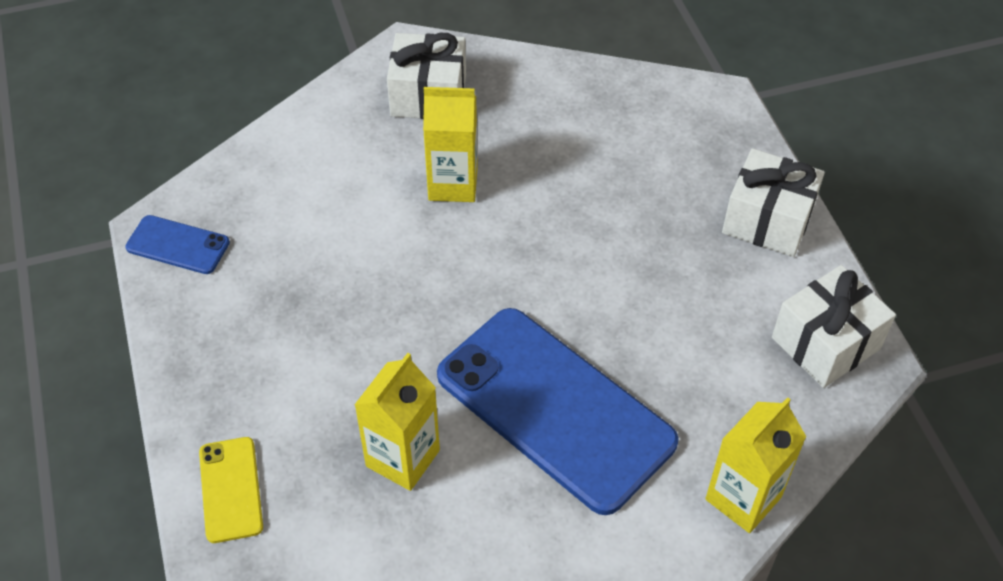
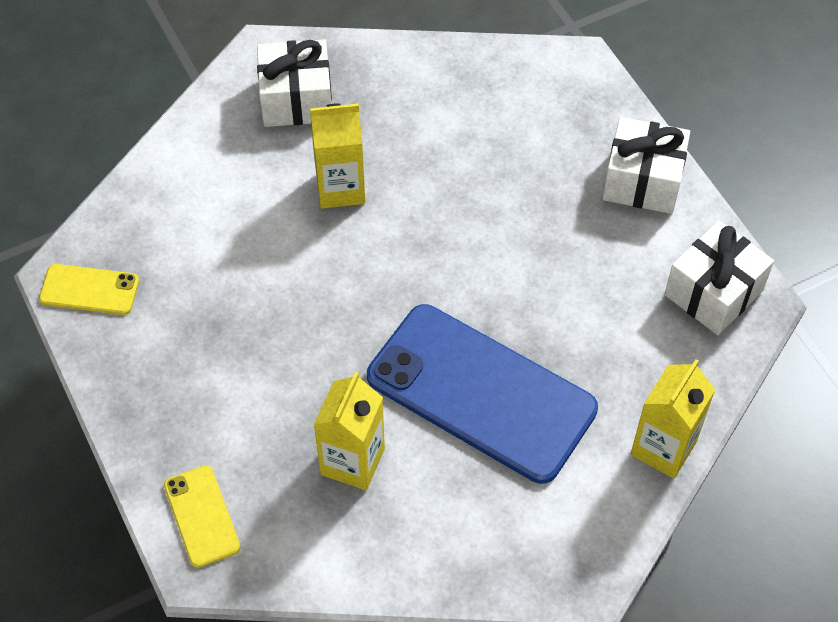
camera: 10 degrees left, 5 degrees up
(178, 245) = (89, 290): blue phone -> yellow phone

